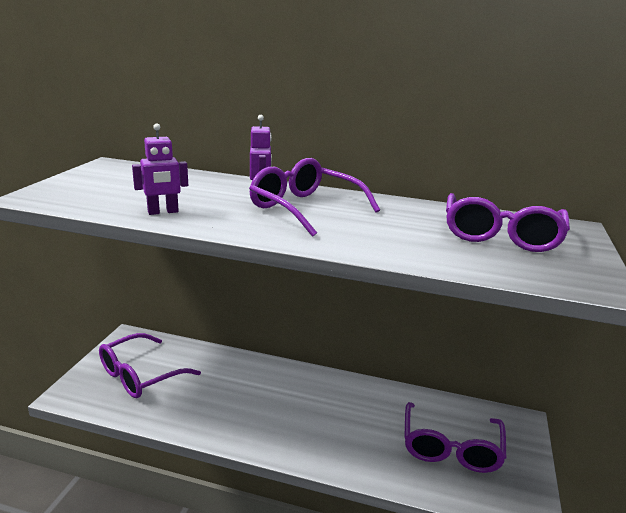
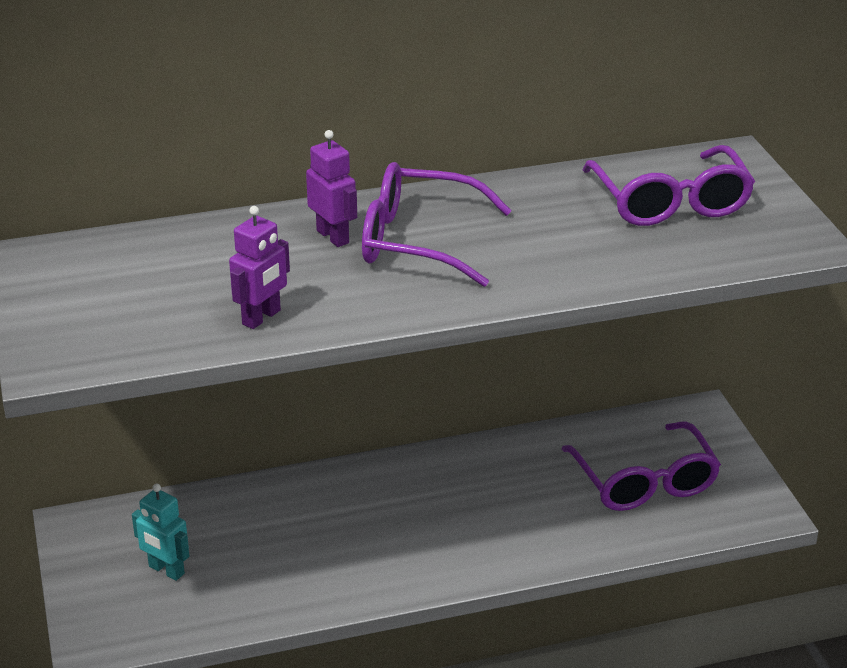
camera: 30 degrees left, 10 degrees up
(140, 375) = (166, 570): purple glasses -> turquoise robot

